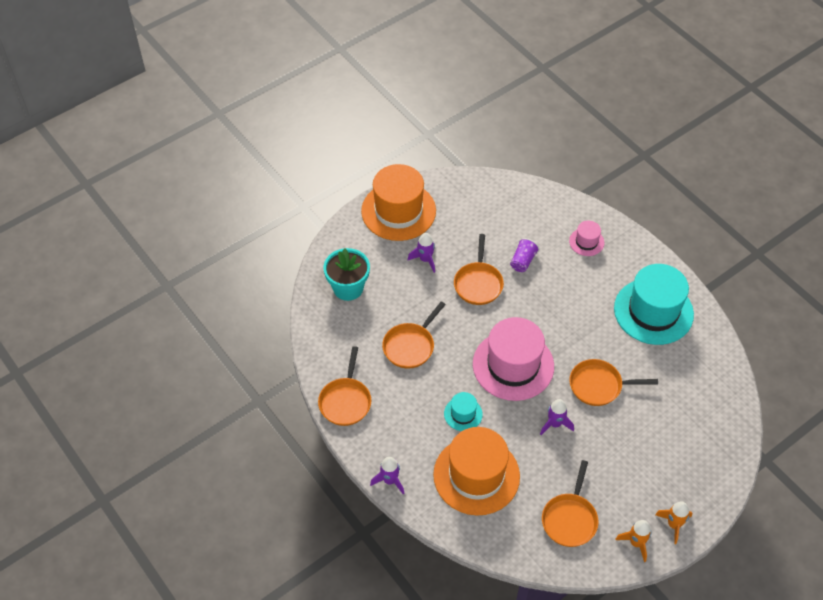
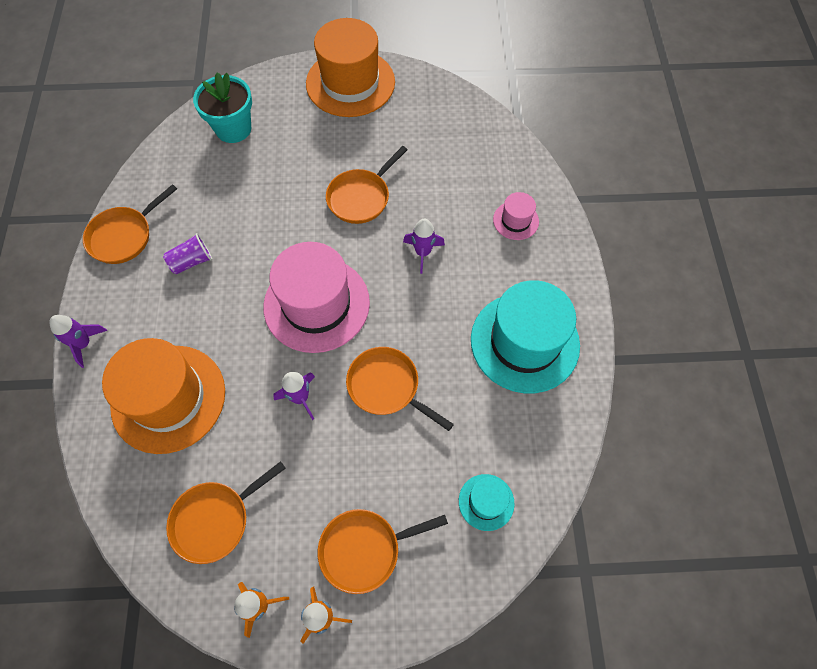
camera: 35 degrees right, 10 degrees up
(410, 346) = (236, 220): orange pan -> orange pan (365, 549)
(425, 259) = (331, 143): purple rocket -> purple rocket (423, 253)
(463, 414) = (218, 323): turquoise hat -> turquoise hat (486, 502)
(523, 261) = (428, 201): purple cup -> purple cup (191, 262)

